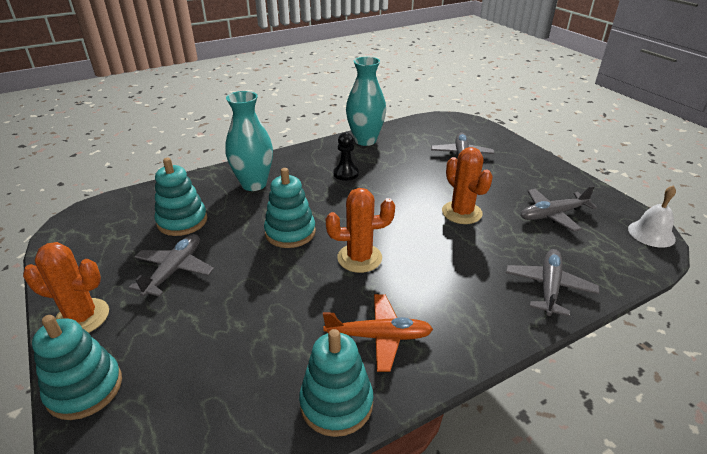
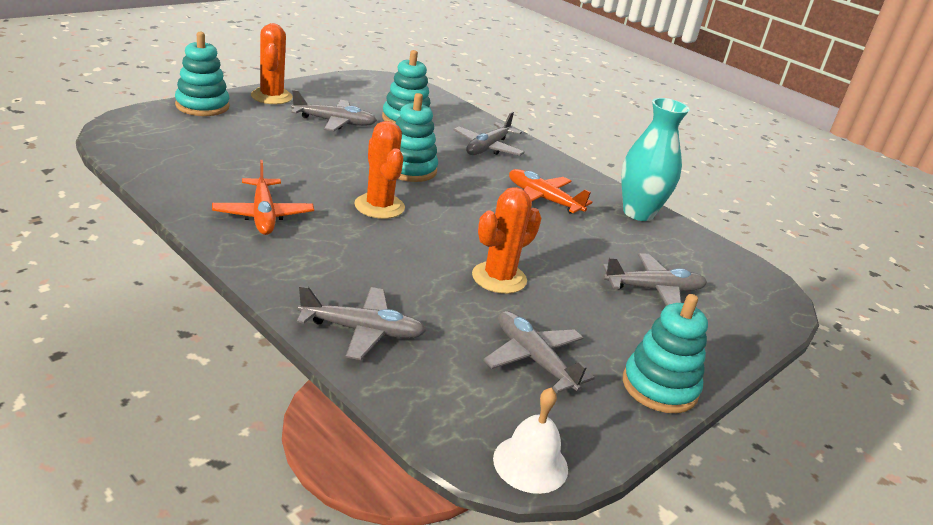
camera: 70 degrees right, 5 degrees down
(254, 184) = (488, 148): turquoise vase -> grey plane
(336, 403) = (184, 195): turquoise stacking toy -> turquoise stacking toy (659, 387)
(346, 174) = (543, 199): black pawn -> orange plane

